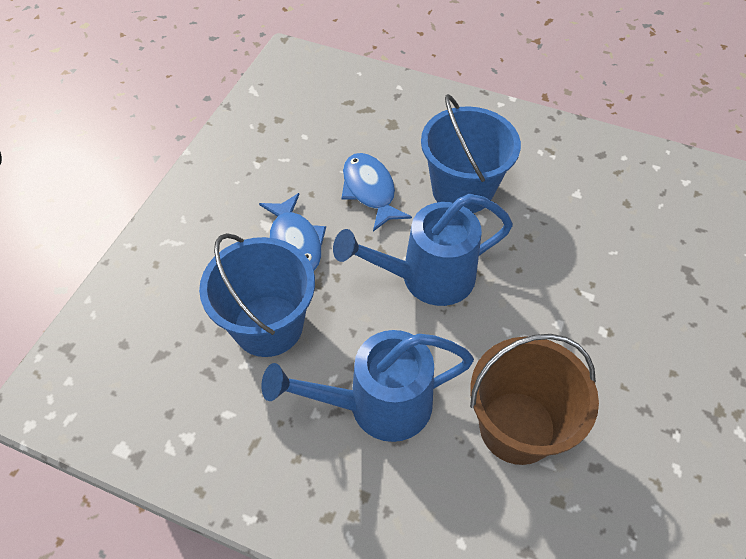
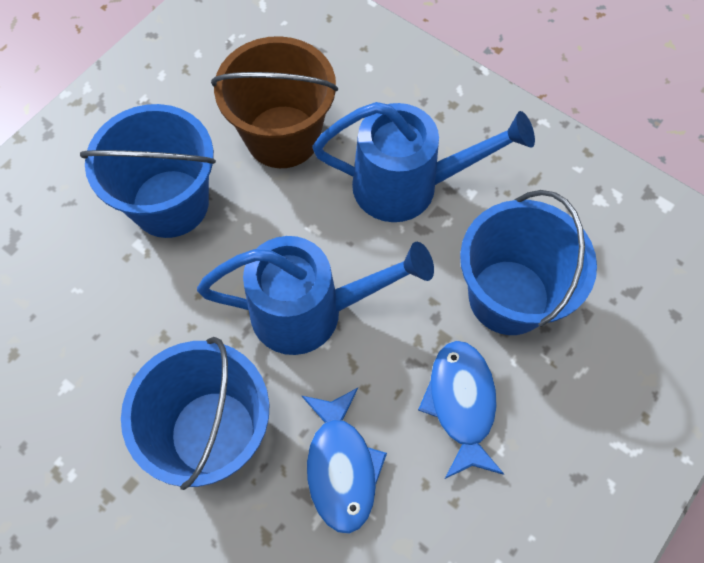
camera: 165 degrees left, 10 degrees up
(584, 335) = (170, 203): none -> blue bucket

